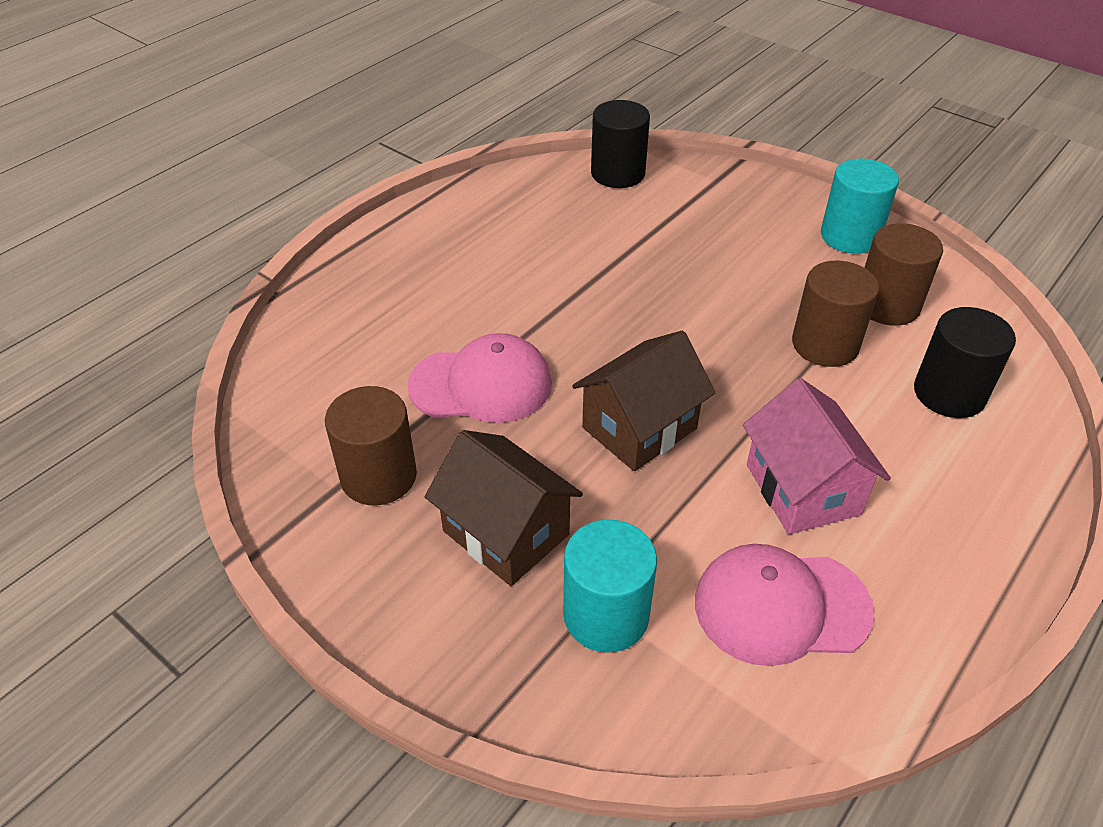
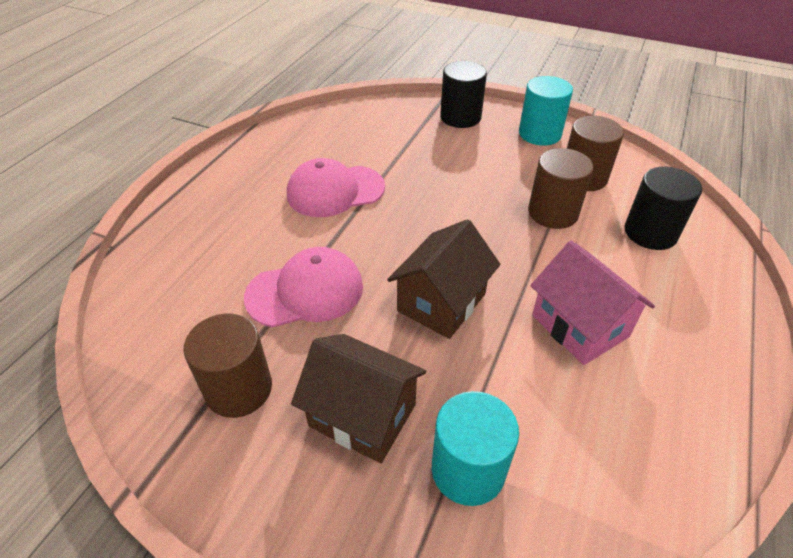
camera: 15 degrees left, 0 degrees up
(618, 173) = (362, 114): black cylinder -> black cylinder (460, 117)
(781, 606) = (601, 427): pink cap -> pink cap (335, 191)

